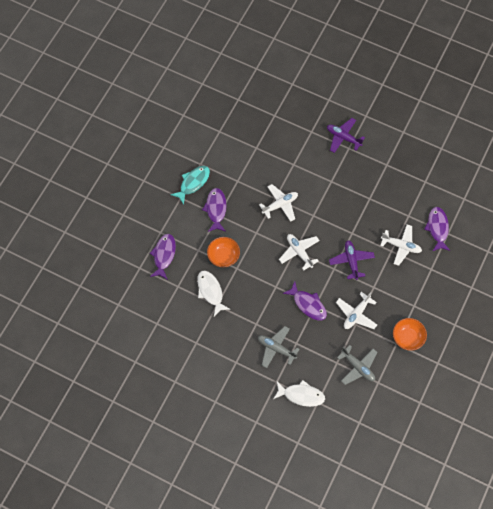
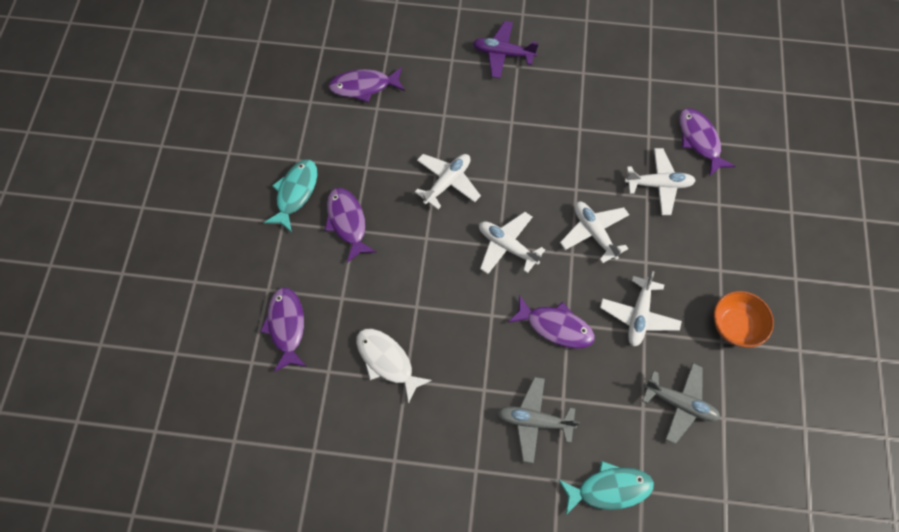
camera: 20 degrees left, 0 degrees up
(223, 256) = (387, 295): orange bowl -> none
(253, 132) = (364, 86): none -> purple fish
(301, 395) = (609, 489): white fish -> turquoise fish
(351, 261) = (594, 233): purple plane -> white plane

